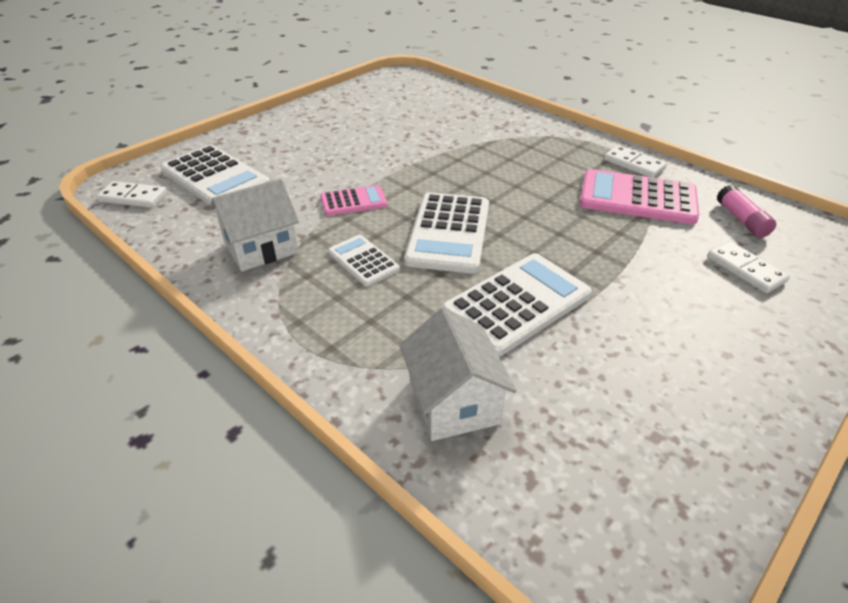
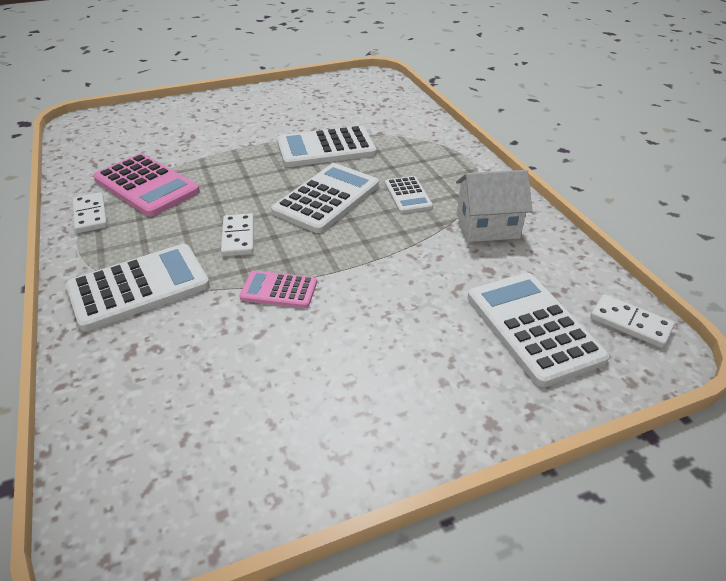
camera: 155 degrees left, 0 degrees up
(353, 201) = (387, 249): pink calculator -> pink calculator (279, 290)
(453, 402) = (399, 122): white house -> none
(516, 136) = (139, 287): none -> white calculator
(741, 220) = (108, 153): pink glue stick -> none
(745, 269) = (167, 131): white domino -> white domino (238, 237)

